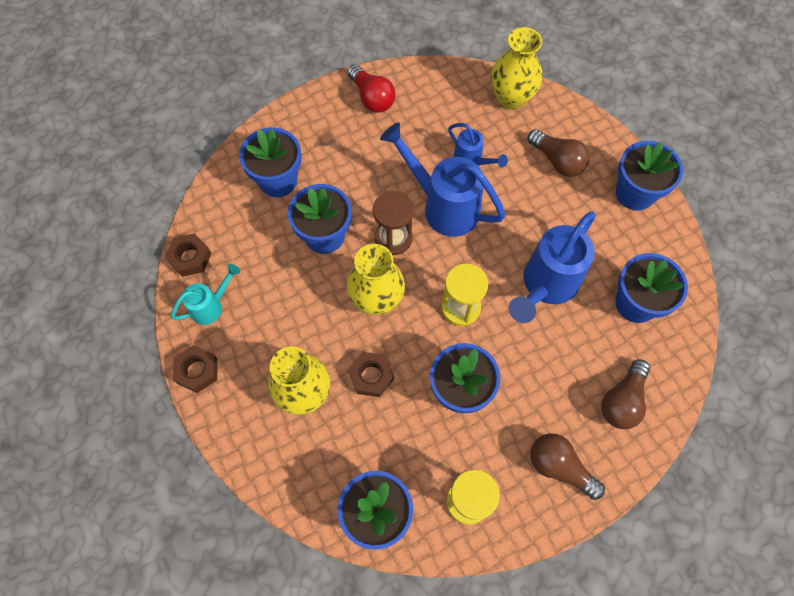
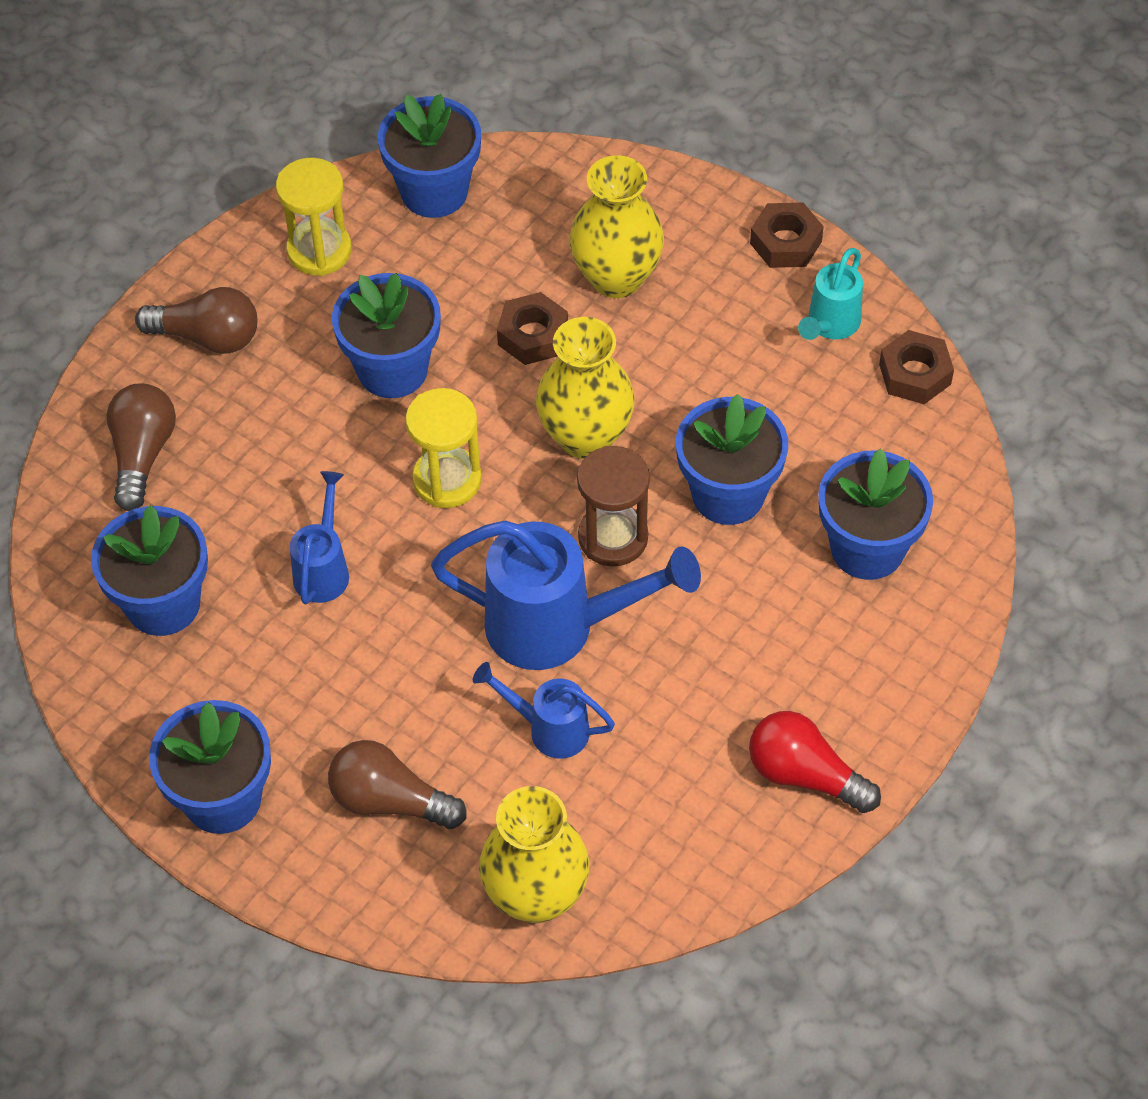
camera: 155 degrees right, 10 degrees down
(545, 286) = (323, 568): blue watering can -> blue watering can, size x0.54

